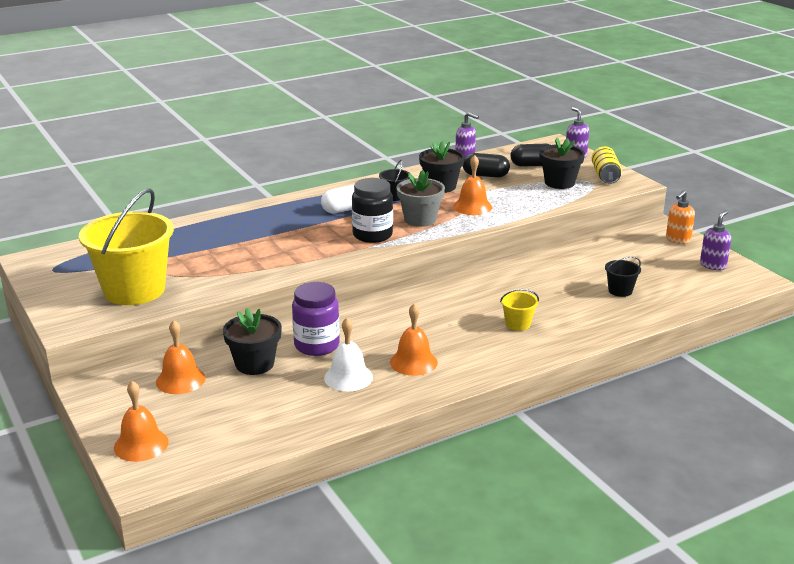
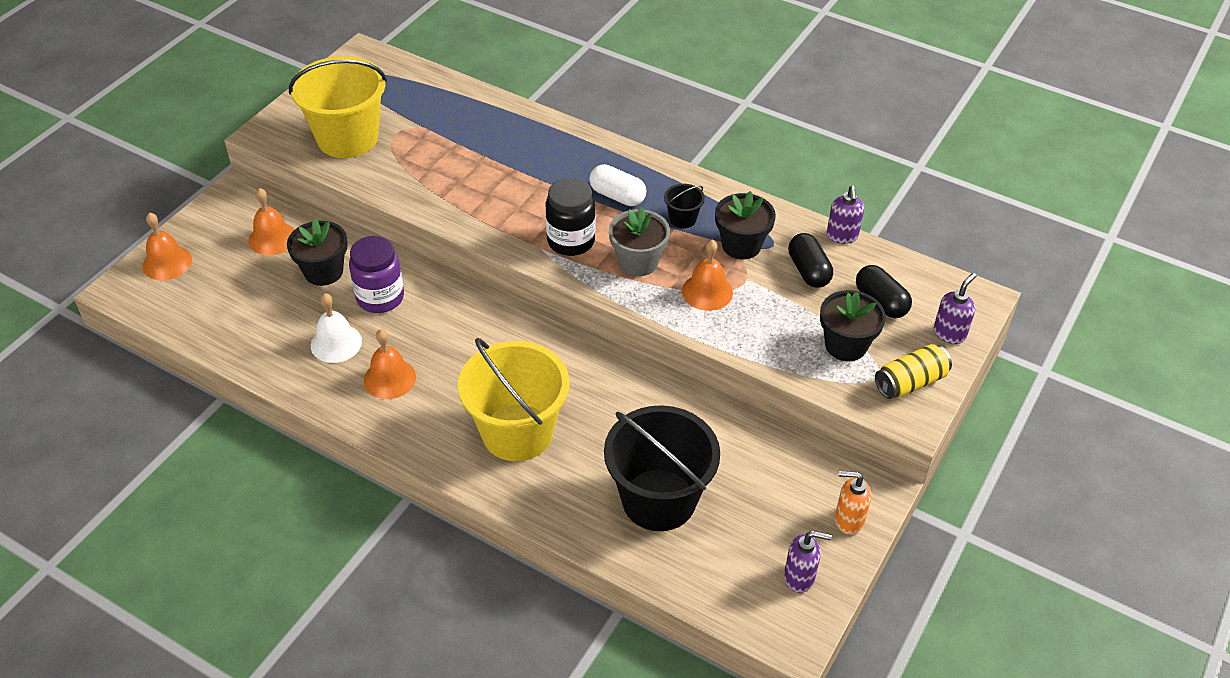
camera: 60 degrees right, 20 degrees up
(518, 324) = (517, 432): yellow bucket -> yellow bucket, size x2.39
(620, 291) = (658, 500): black bucket -> black bucket, size x2.39

